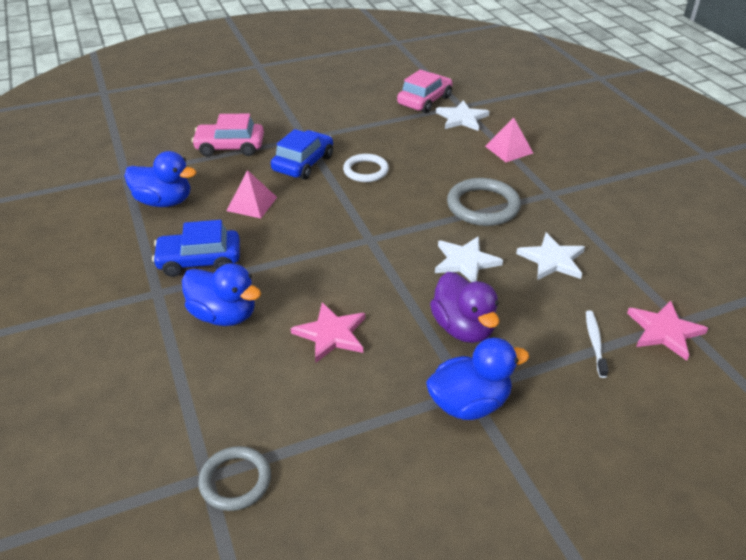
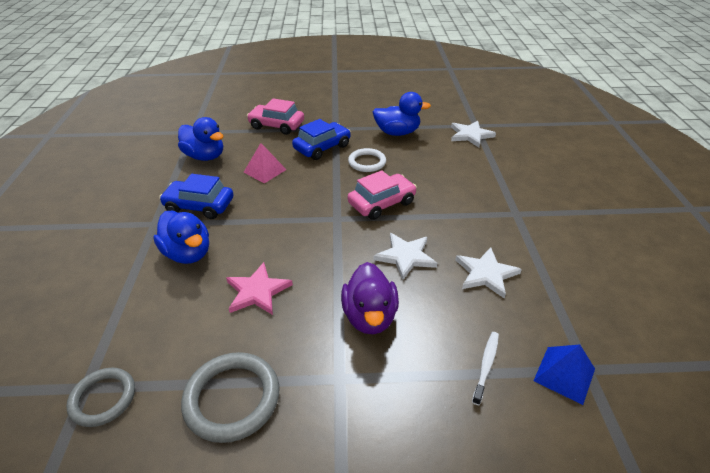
camera: 20 degrees right, 0 degrees up
(424, 101) = (447, 116): pink car -> pink car (382, 203)
(469, 403) = (334, 391): blue duck -> blue duck (397, 132)
(483, 206) = (448, 211): grey ring -> grey ring (232, 398)
(509, 149) = (497, 168): pink pyramid -> none
(664, 331) = (564, 374): pink star -> blue pyramid

